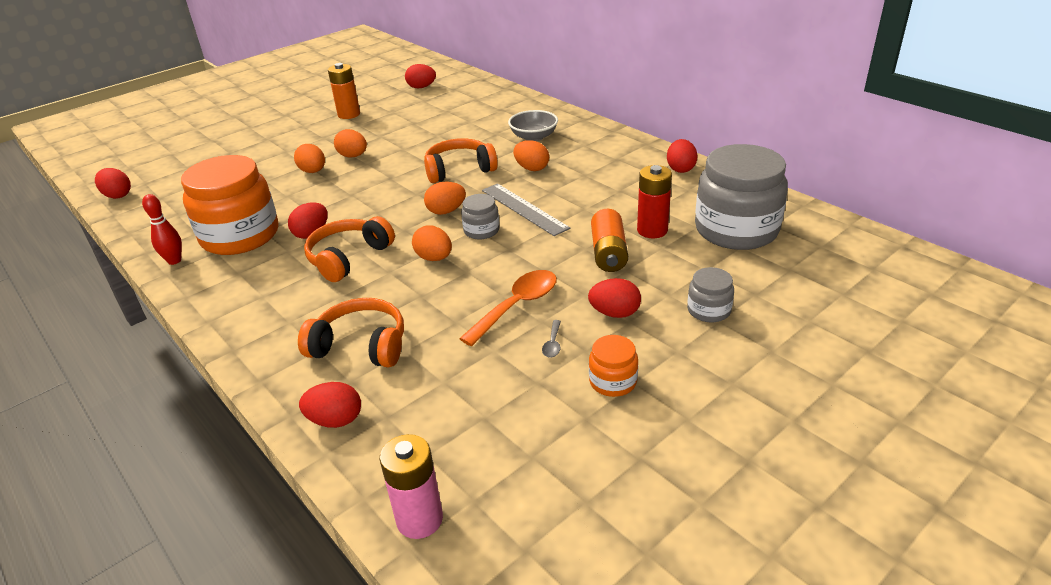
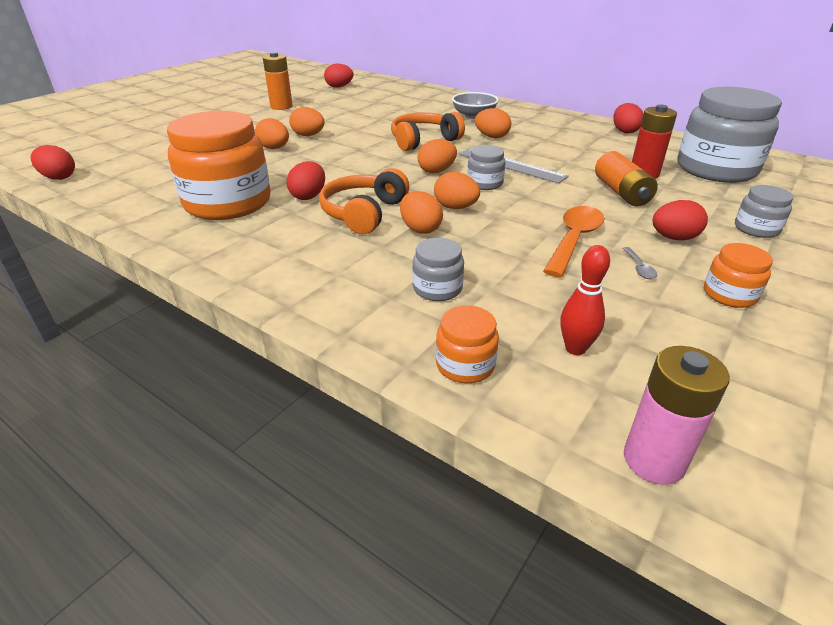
camera: 15 degrees left, 0 degrees up
(174, 261) = (162, 229): red bowling pin -> red bowling pin (575, 348)
(335, 420) = (465, 365): red egg -> orange jar
(360, 346) = (437, 288): orange headphones -> grey jar
(386, 280) = (420, 229): none -> orange egg

